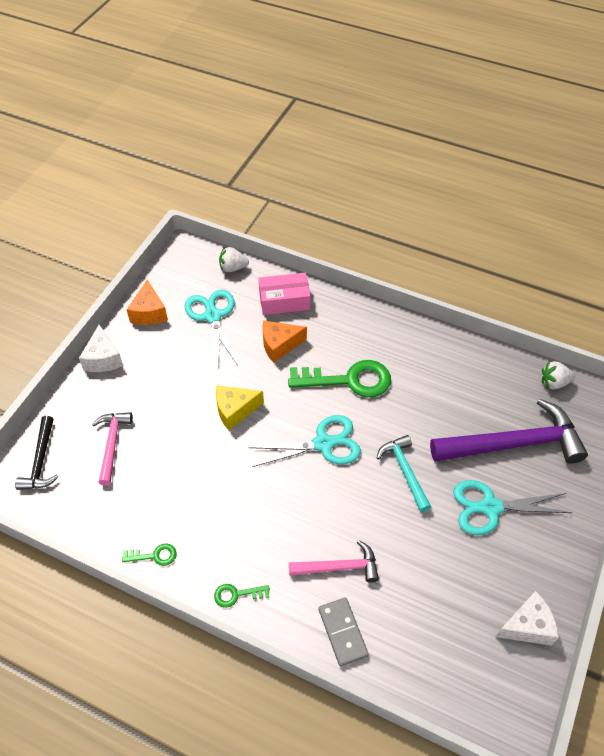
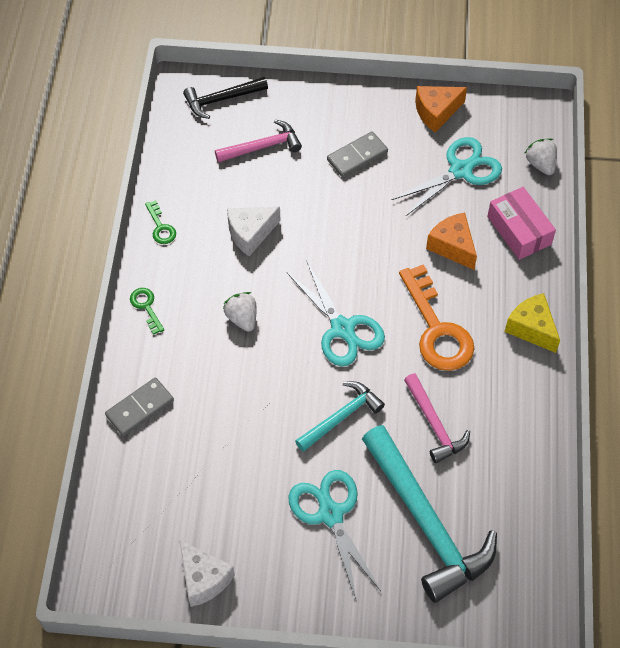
camera: 70 degrees right, 5 degrees up
(103, 359) = (358, 98): white cheese -> white cheese (250, 234)
(161, 378) = (357, 156): none -> grey domino
(235, 410) = (348, 234): yellow cheese -> yellow cheese (531, 328)
(338, 567) = (205, 385): pink hammer -> pink hammer (434, 424)
(349, 380) = (437, 328): green key -> orange key
(513, 444) = (426, 522): purple hammer -> turquoise hammer
(554, 382) = (539, 553): white strawberry -> white strawberry (242, 318)

